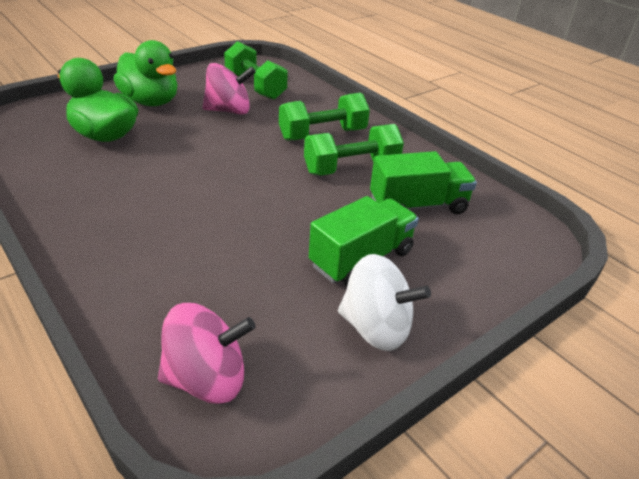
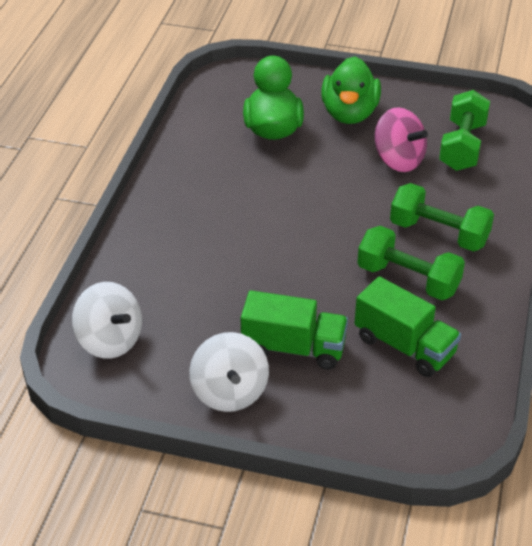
camera: 55 degrees right, 5 degrees up
(207, 379) = (110, 340): pink spinning top -> white spinning top

